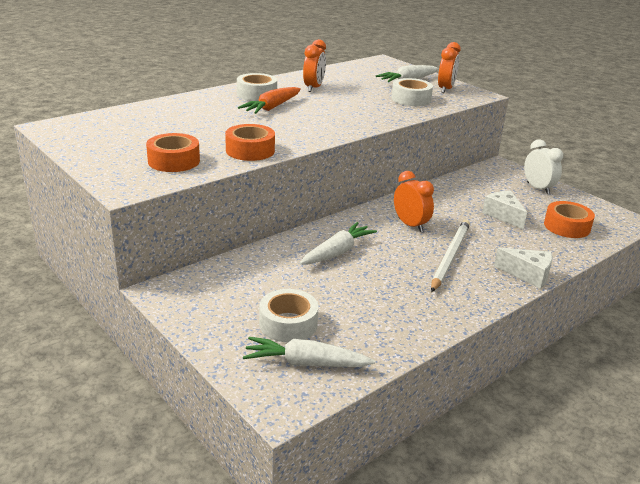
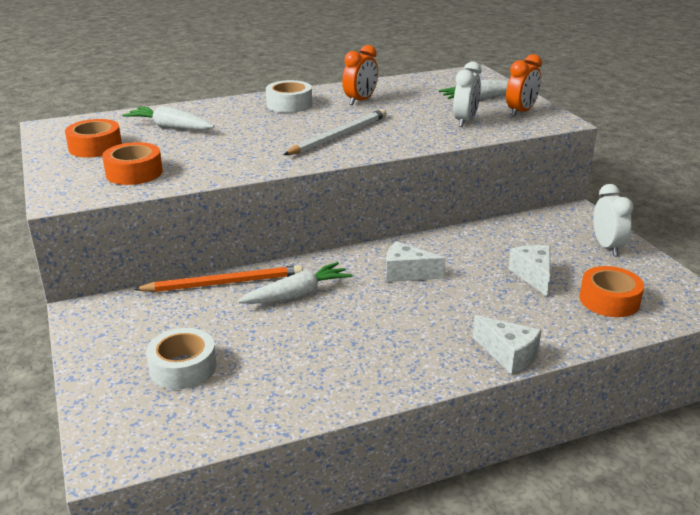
camera: 20 degrees right, 0 degrees up
(250, 150) = (223, 168): orange tape -> orange tape (95, 147)
(269, 251) = (224, 283): none -> orange pencil
(272, 107) = (291, 121): orange carrot -> none
(306, 363) = (168, 415): white carrot -> white carrot (170, 127)
(410, 225) = (407, 273): orange clock -> white cheese
(411, 99) = (465, 121): white tape -> white clock
(450, 256) = (426, 318): white pencil -> white pencil (339, 136)

